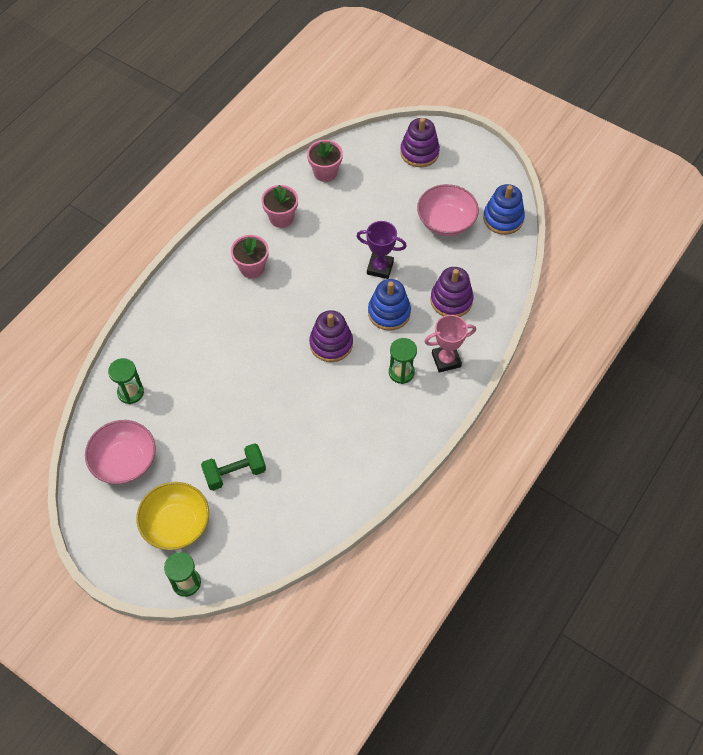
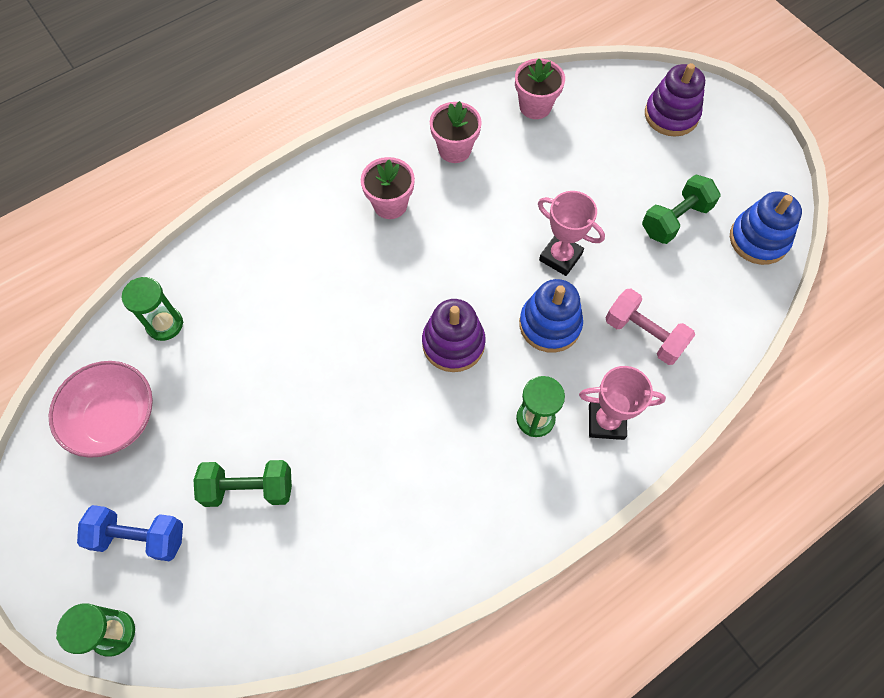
camera: 20 degrees right, 5 degrees up
(176, 524) = (139, 537): yellow bowl -> blue dumbbell
(380, 268) = (560, 257): purple trophy -> pink trophy
(446, 221) = (675, 219): pink bowl -> green dumbbell
(451, 300) = (644, 335): purple stacking toy -> pink dumbbell

